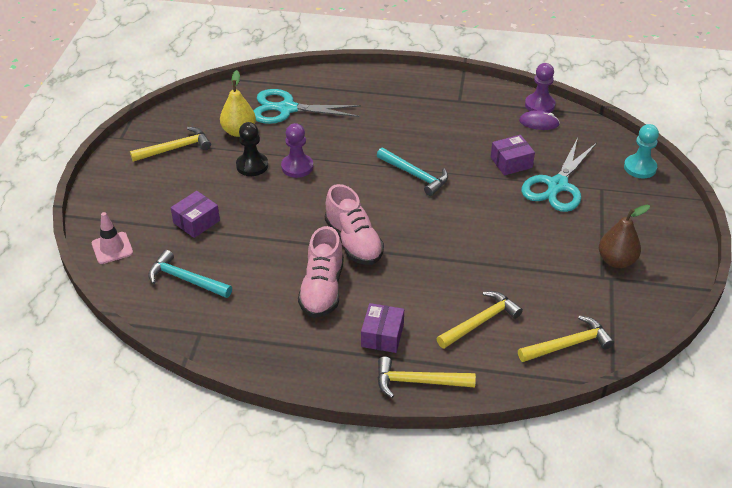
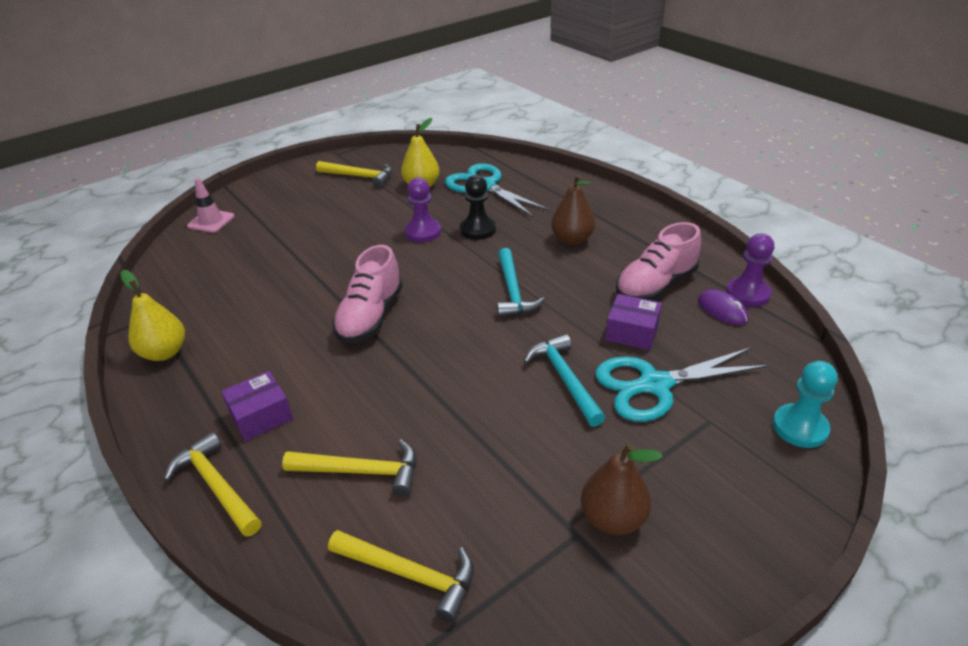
camera: 45 degrees right, 5 degrees down
(186, 279) = (213, 270): turquoise hammer -> turquoise hammer (564, 379)
(196, 222) = (288, 233): purple box -> none
(252, 165) = (391, 214): black pawn -> black pawn (478, 229)
(254, 347) = (164, 352): none -> yellow pear
(322, 289) = (284, 340): pink shoe -> pink shoe (655, 286)
(402, 120) = (572, 239): none -> brown pear

